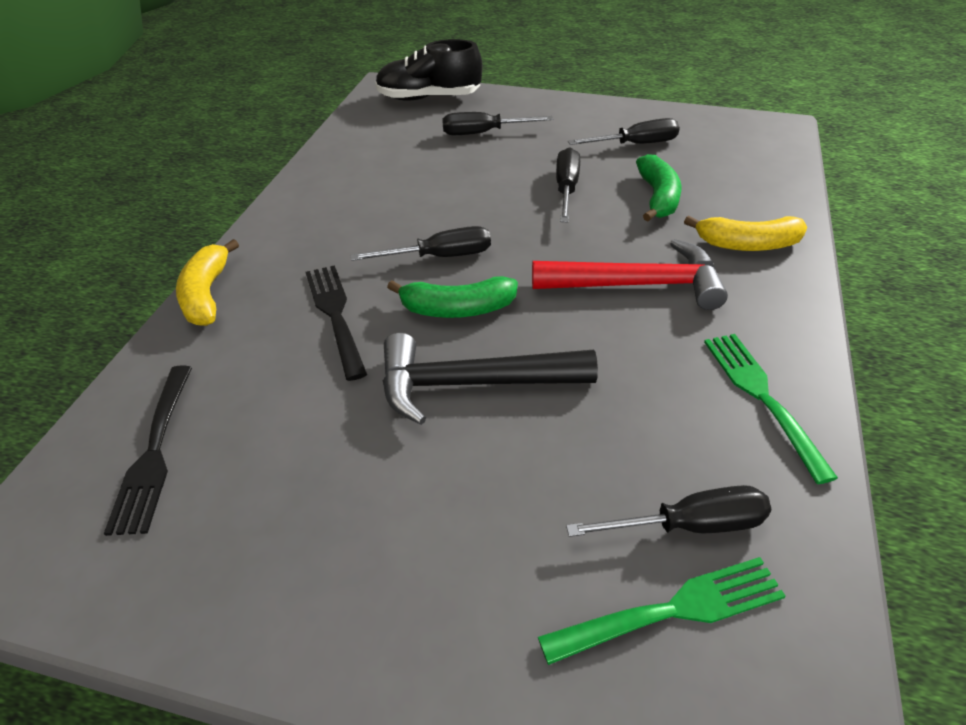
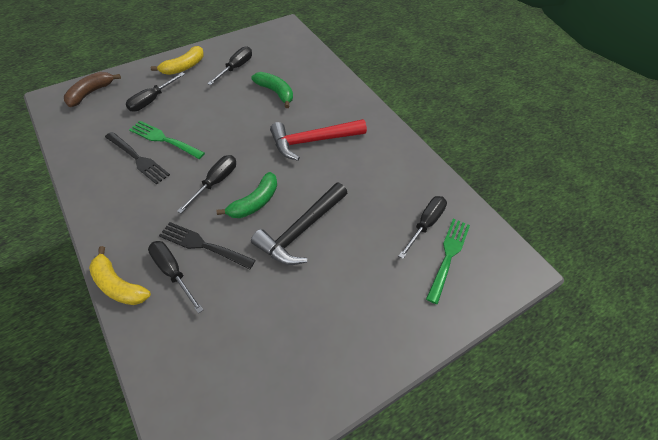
camera: 50 degrees left, 10 degrees up
(154, 452) = (205, 371): black fork -> black fork (138, 159)
(429, 98) = (91, 93): black shoe -> brown banana
(566, 189) = (231, 110): black screwdriver -> black screwdriver (173, 272)
(637, 284) = (313, 141): red hammer -> red hammer turned 150 degrees counterclockwise
(747, 244) = (332, 96): yellow banana -> yellow banana (184, 67)
(762, 397) = (399, 160): green fork -> green fork (164, 139)

